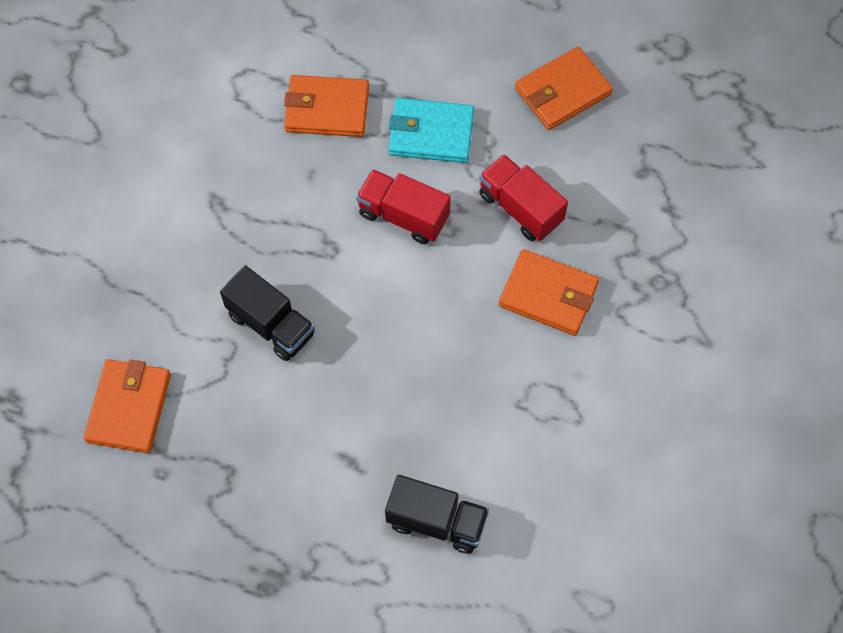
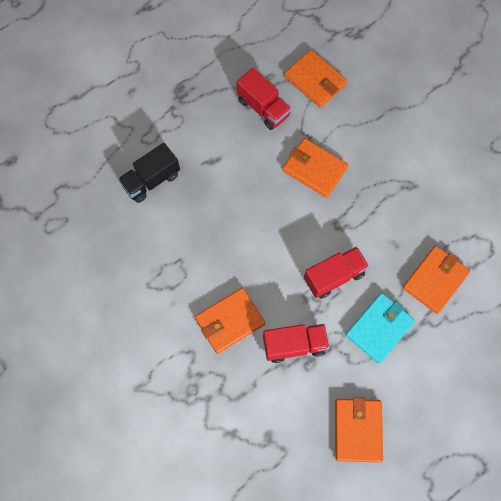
camera: 125 degrees right, 5 degrees up
(220, 448) = (263, 108): none -> red truck
(271, 324) = (314, 169): black truck -> orange wallet

